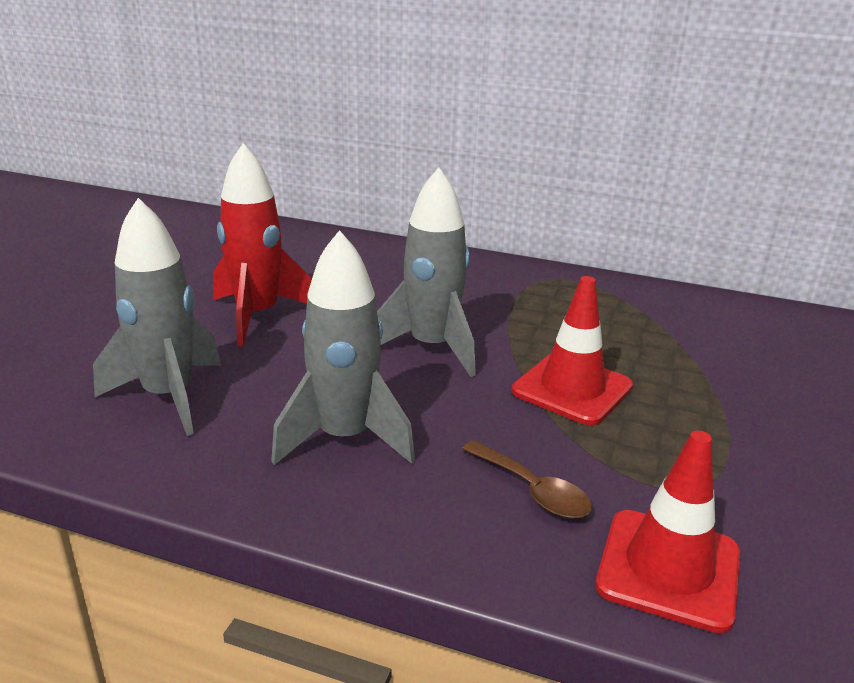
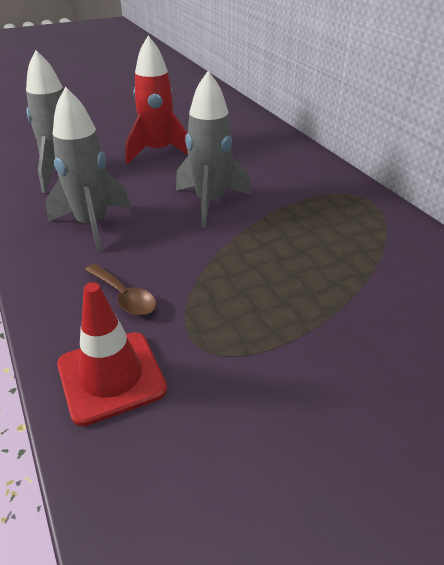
camera: 45 degrees right, 10 degrees up
(532, 490) = (124, 296): brown spoon -> brown spoon turned 45 degrees counterclockwise
(572, 389) = (244, 261): red traffic cone -> none

